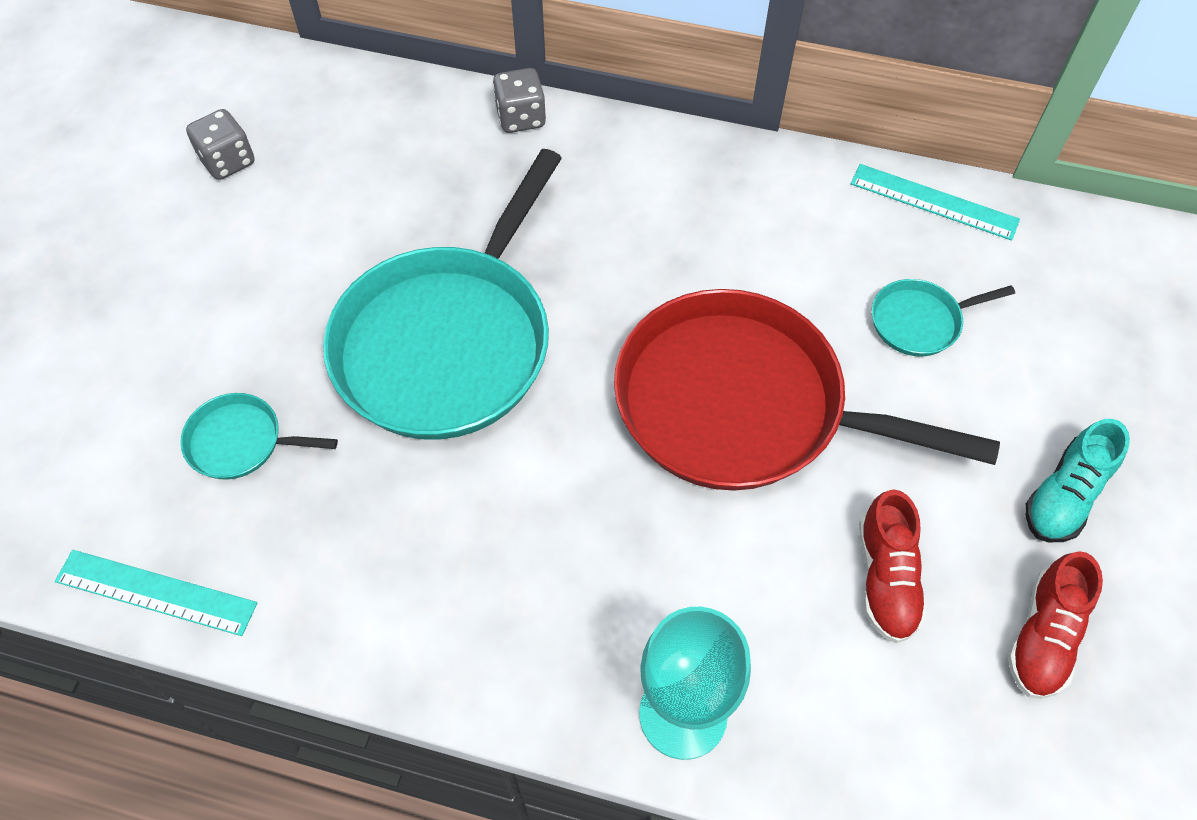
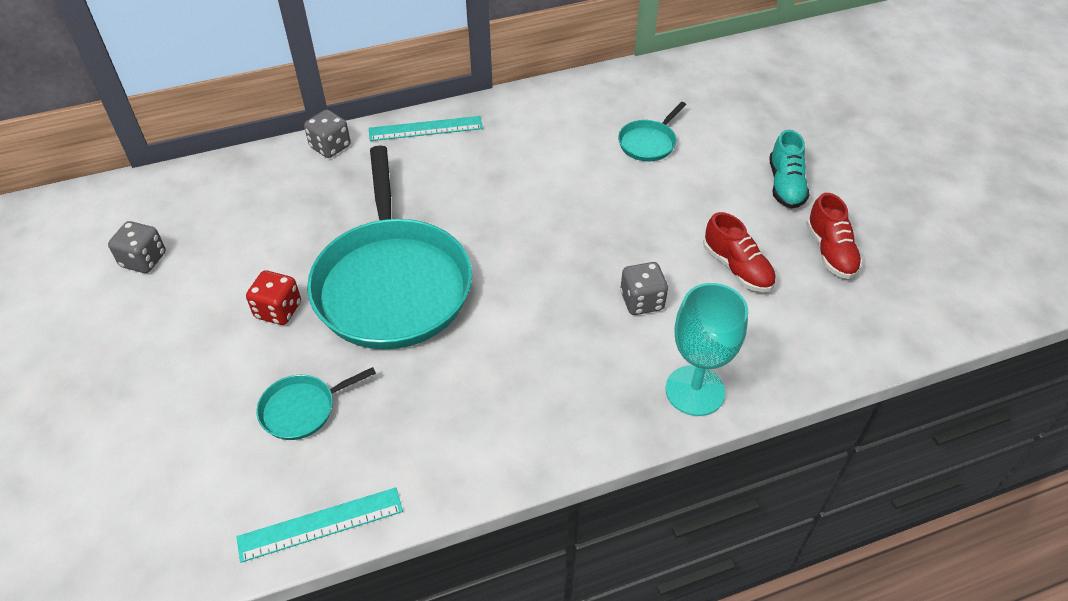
camera: 35 degrees left, 10 degrees down
(308, 303) = (278, 310): none -> red dice
(719, 547) = (642, 301): none -> grey dice
(741, 405) = (592, 228): red pan -> none
(933, 202) = (606, 84): turquoise ruler -> turquoise ruler (425, 129)

